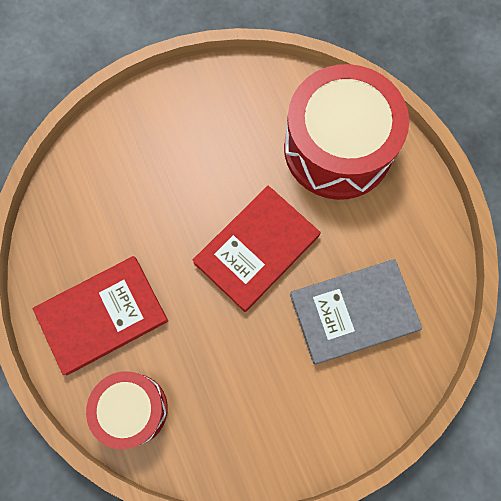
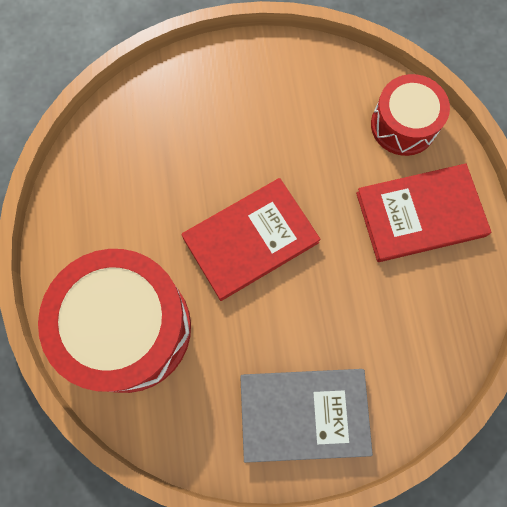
camera: 165 degrees left, 0 degrees up
(354, 312) = (175, 156): grey book -> grey book (304, 414)

